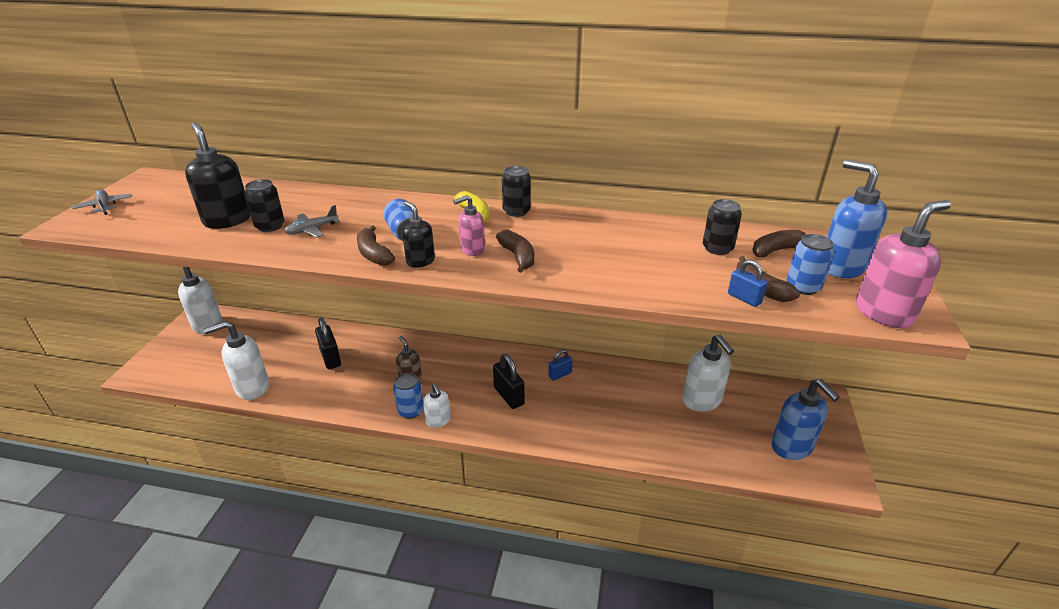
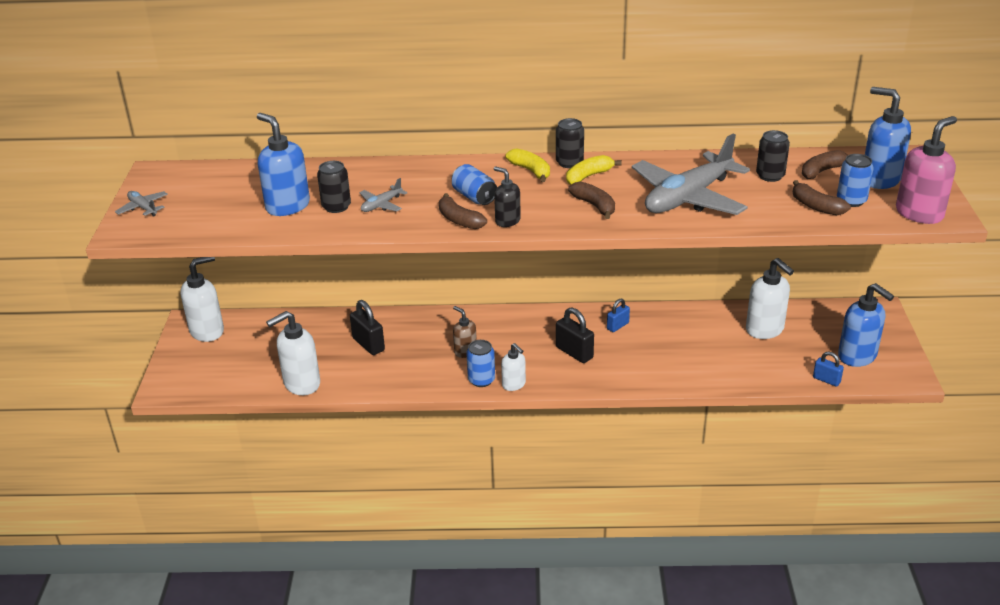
camera: 10 degrees left, 0 degrees up
(227, 220) = (287, 206): black soap dispenser -> blue soap dispenser
(472, 250) = (549, 205): pink soap dispenser -> none
(527, 226) = (588, 176): none -> yellow banana
(620, 261) = (688, 198): none -> grey plane
(744, 298) = (805, 216): blue padlock -> blue padlock (826, 380)

